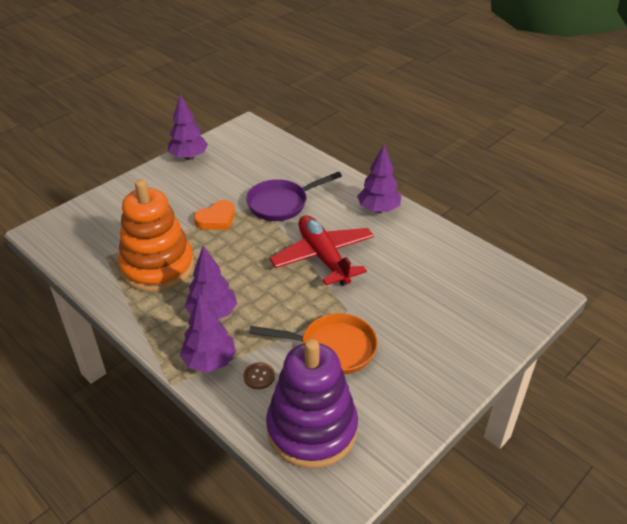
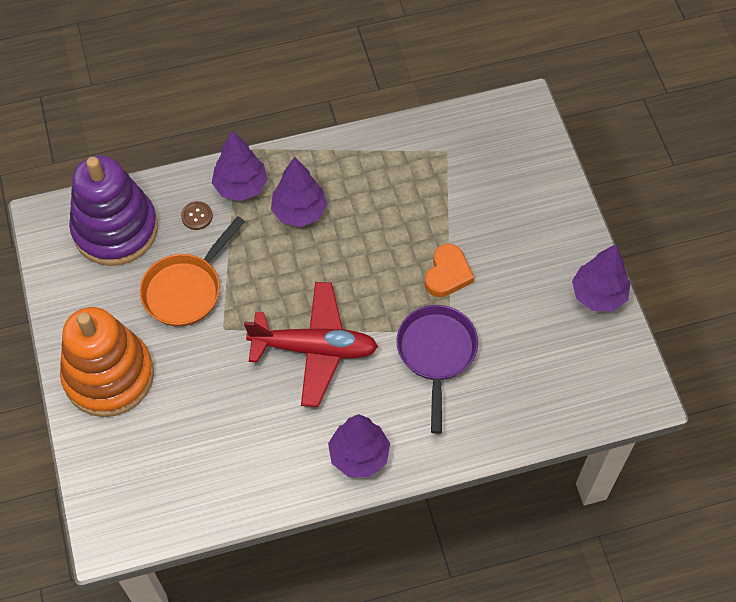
camera: 120 degrees right, 20 degrees up
(157, 267) = (399, 190): orange stacking toy -> orange stacking toy (109, 376)
(216, 219) = (447, 274): orange heart -> orange heart turned 150 degrees counterclockwise

